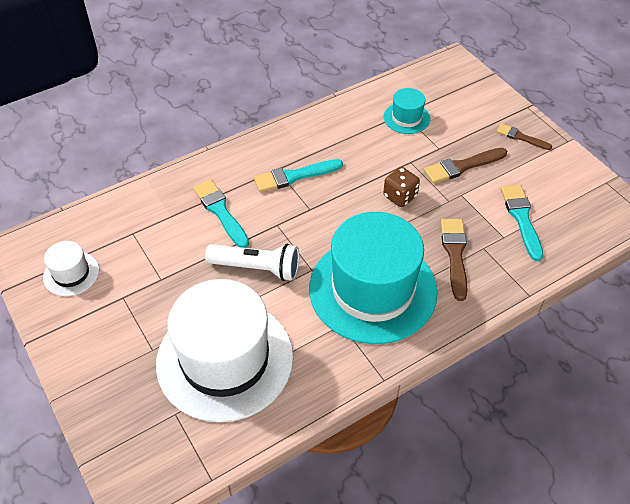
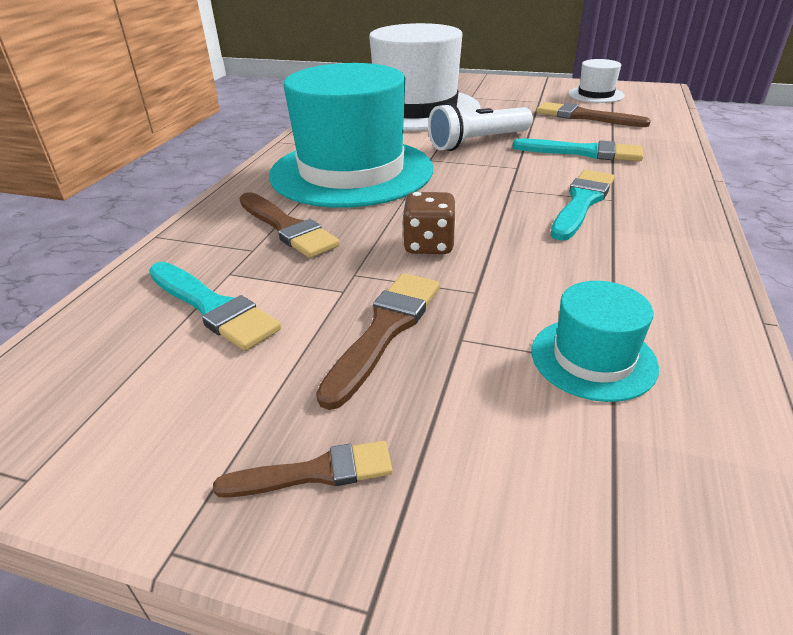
camera: 140 degrees right, 15 degrees down
(142, 248) = (585, 117): none -> brown brush

